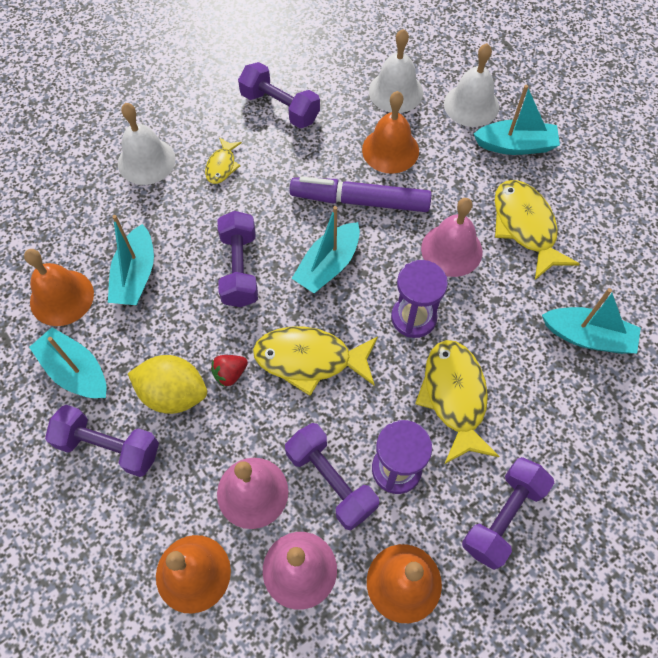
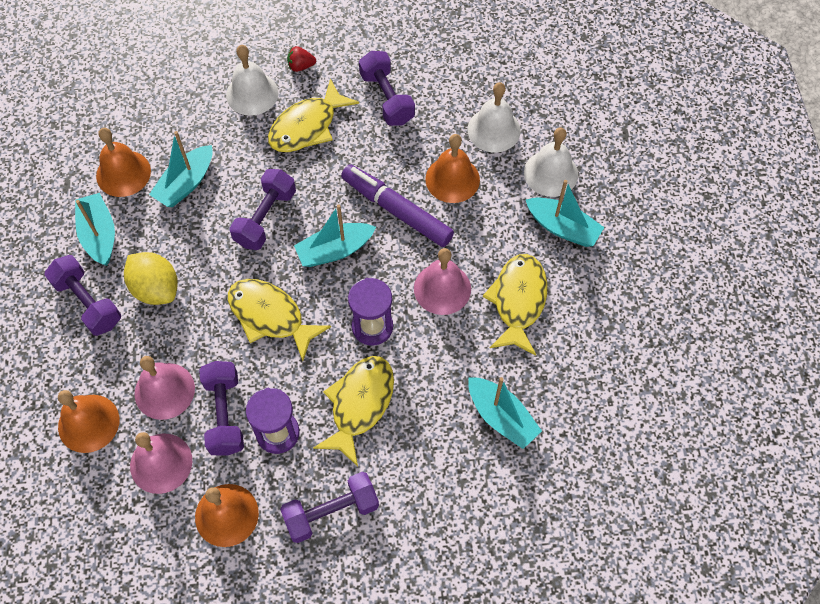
camera: 30 degrees right, 0 degrees up
(222, 166) = (307, 126): yellow fish -> yellow fish, size x1.90
(230, 374) = (205, 295): red strawberry -> red strawberry (301, 66)

